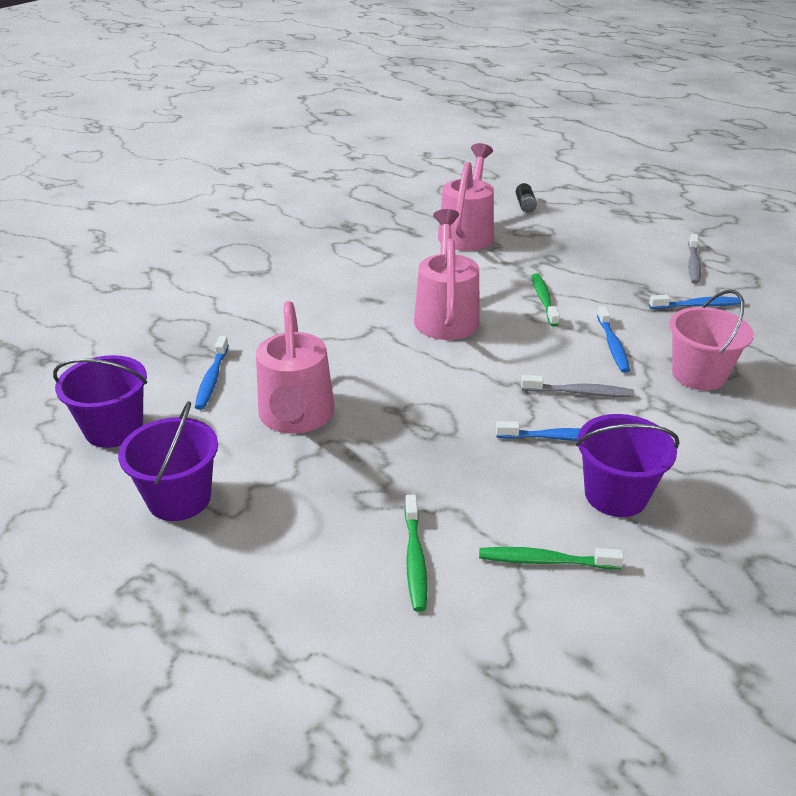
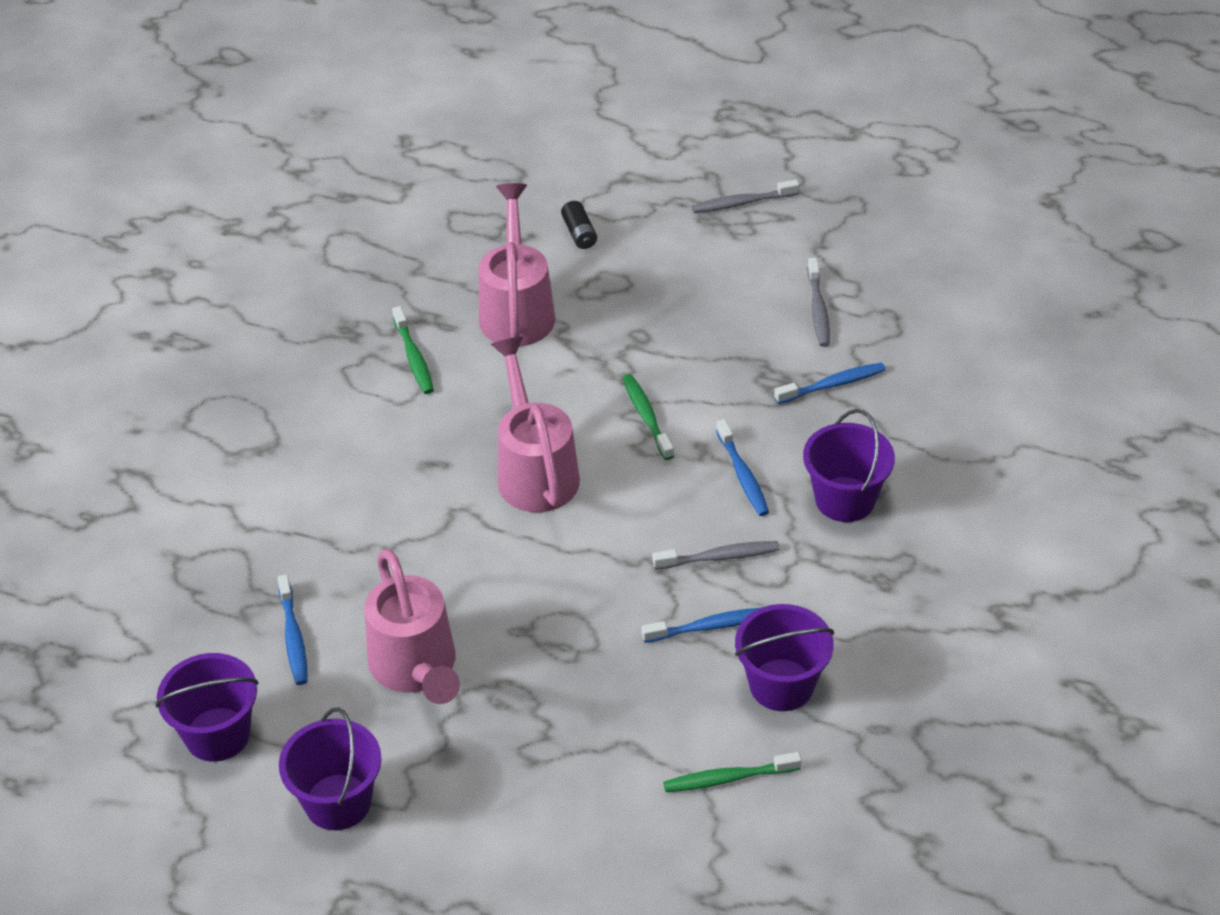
camera: 15 degrees left, 10 degrees up
(415, 559) = (604, 808): green toothbrush -> green toothbrush (413, 357)
(645, 207) = (742, 203): none -> grey toothbrush
(698, 375) = (845, 499): pink bucket -> purple bucket

